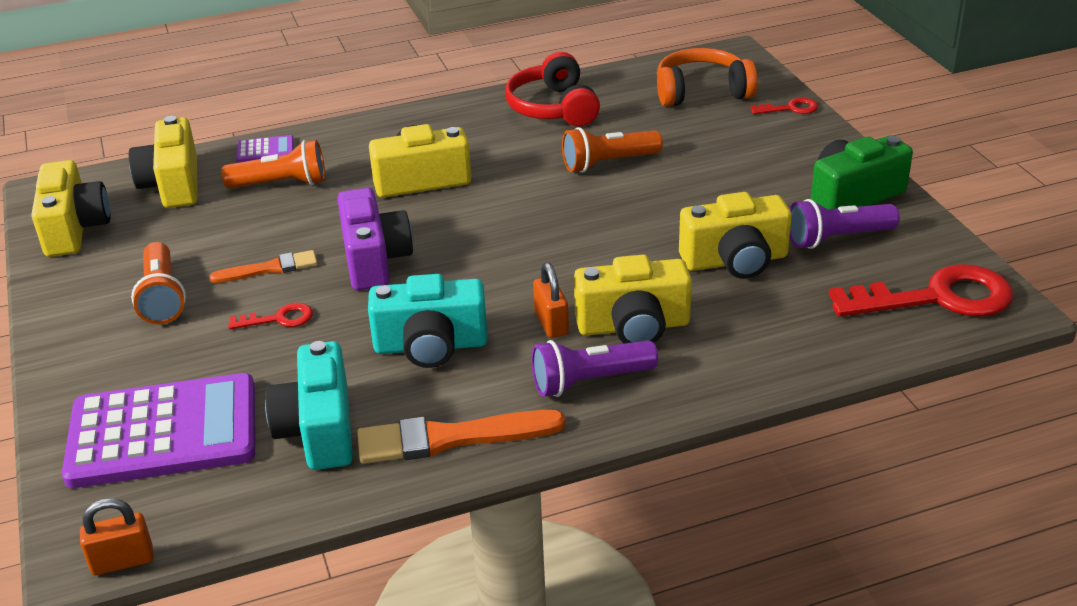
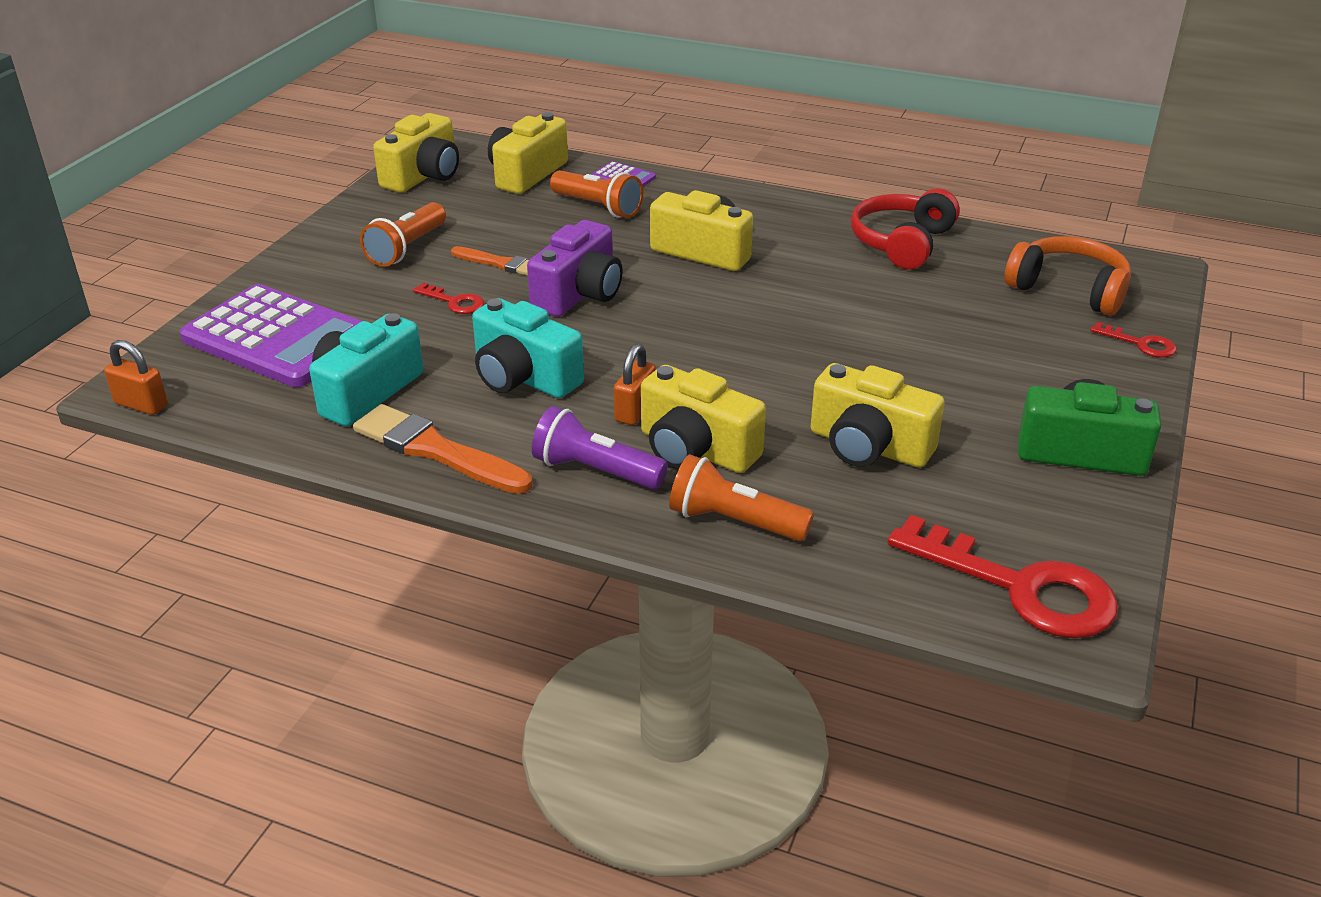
camera: 40 degrees right, 0 degrees up
(608, 163) = (880, 310): orange flashlight -> orange flashlight (734, 522)
(837, 238) = (1001, 480): purple flashlight -> none

